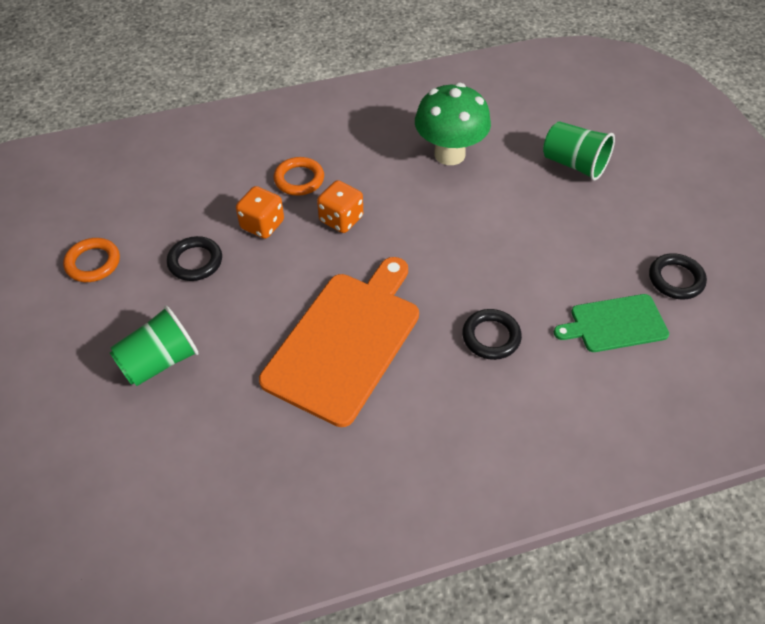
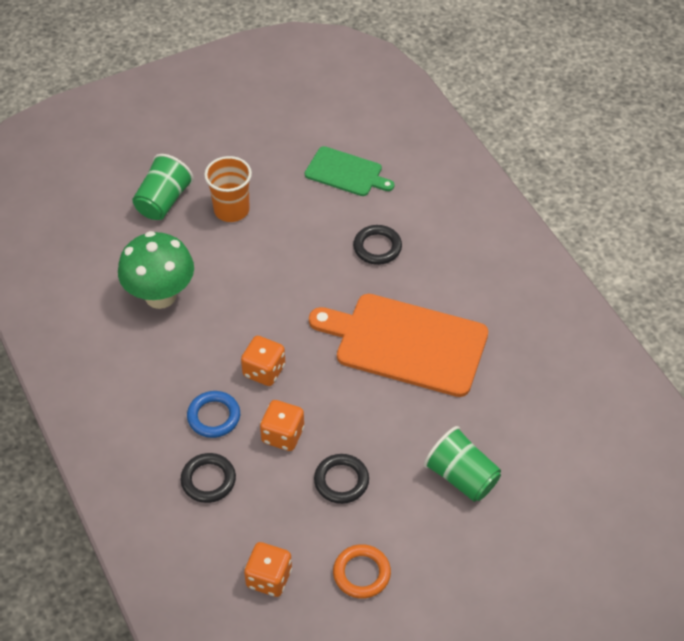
camera: 100 degrees left, 0 degrees up
(120, 200) = (269, 578): none -> orange dice
(299, 179) = (214, 416): orange ring -> blue ring
(559, 215) = (231, 210): none -> orange cup
(615, 324) = (346, 172): green cutting board -> green cutting board turned 45 degrees counterclockwise
(676, 279) = (292, 136): black ring -> black ring (208, 480)

